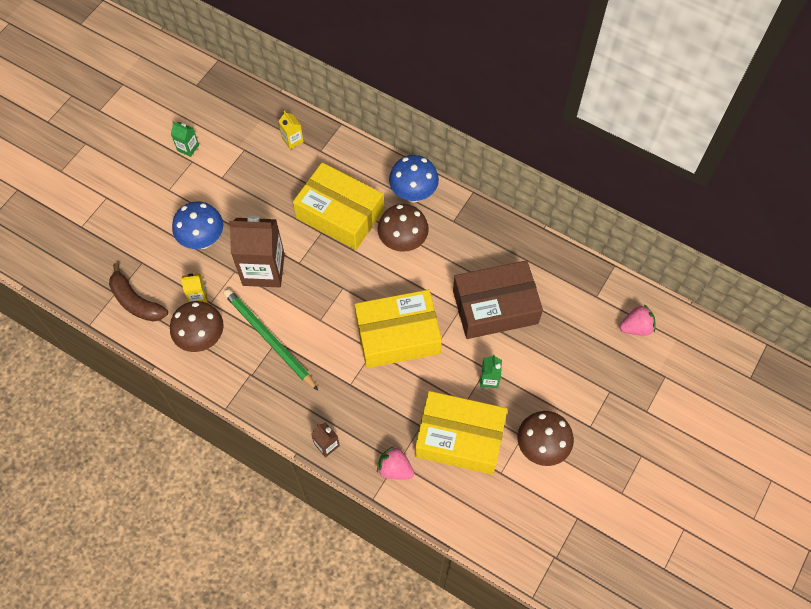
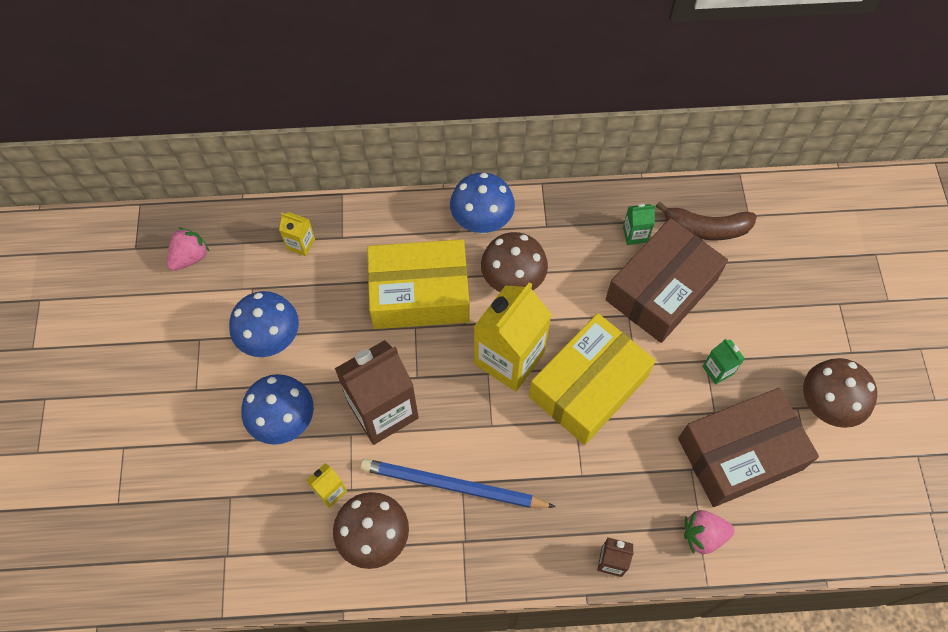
camera: 35 degrees left, 0 degrees up
(136, 301) = (259, 548): brown banana -> brown banana (706, 228)
(188, 148) = (182, 326): green carton -> green carton (635, 234)
(232, 188) = (271, 340): none -> blue mushroom
(269, 339) = (452, 486): green pencil -> blue pencil
(362, 287) = (509, 358): none -> yellow carton
(459, 438) = (740, 453): yellow box -> brown box
(636, 327) = (810, 222): pink strawberry -> pink strawberry (190, 257)

